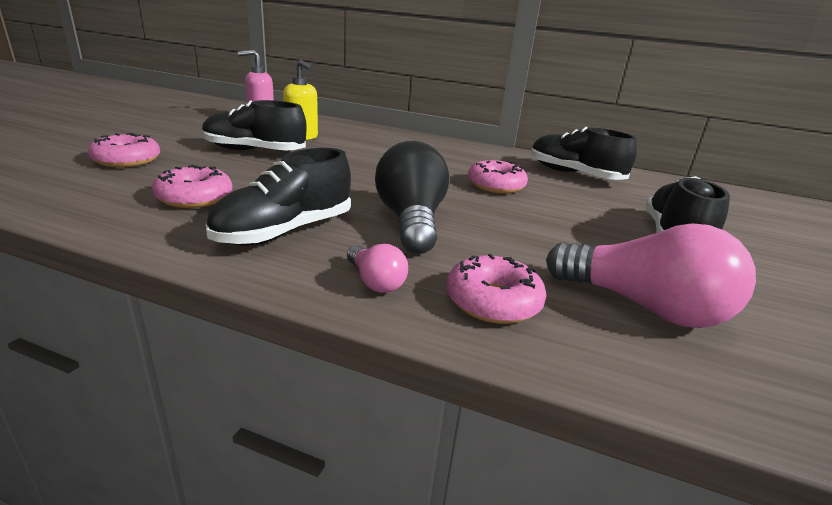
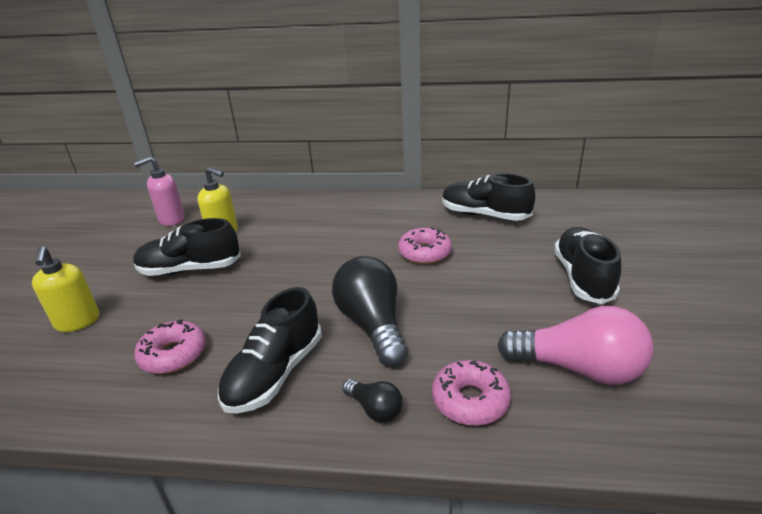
camera: 10 degrees left, 5 degrees up
(127, 160) = (77, 322): pink donut -> yellow soap dispenser
(375, 282) = (374, 409): pink light bulb -> black light bulb

